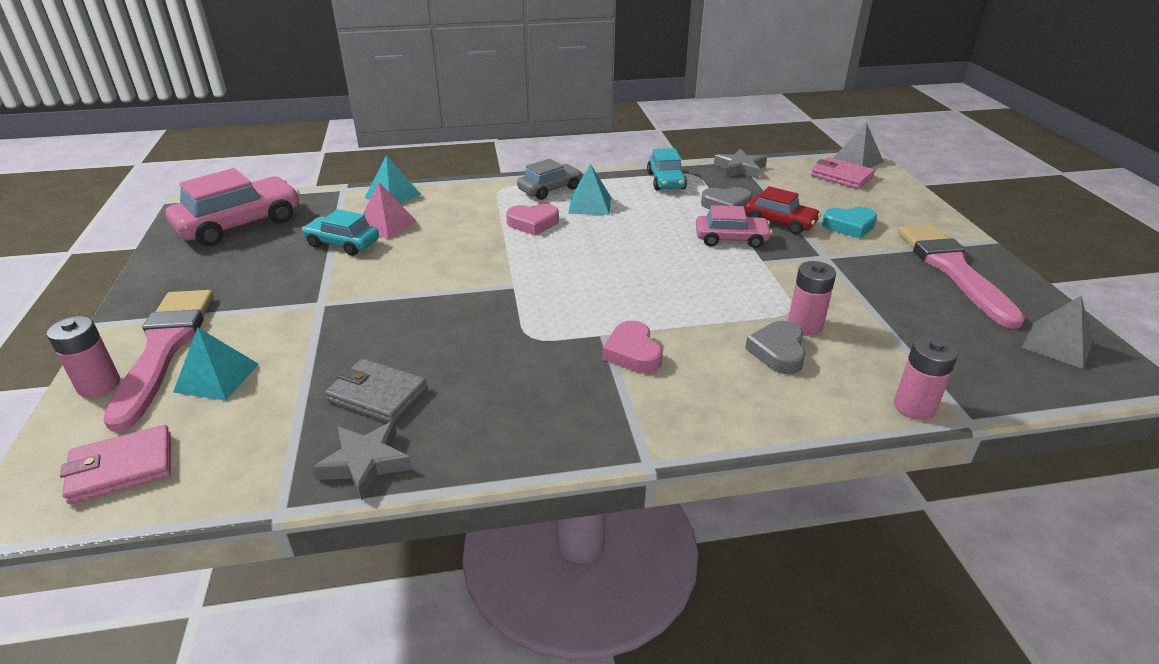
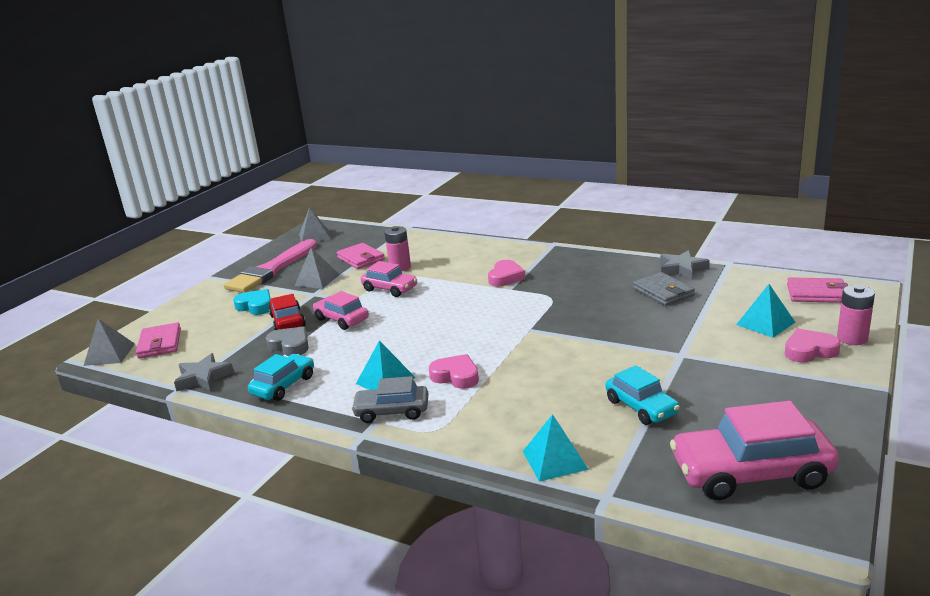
camera: 140 degrees left, 10 degrees down
(164, 349) = (809, 351): pink brush -> pink heart
(386, 224) = (587, 418): pink pyramid -> none
(752, 288) = (390, 289): none -> pink car
(778, 352) = (435, 261): grey heart -> none
(864, 273) = (317, 280): none -> grey pyramid
(888, 323) = (361, 259): none -> pink wallet
(914, 406) = (418, 234): pink battery -> none

